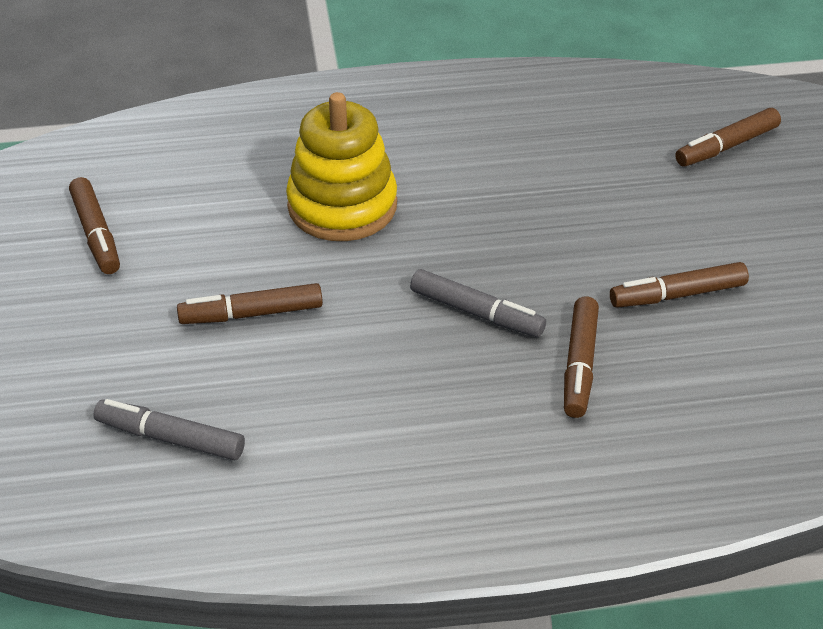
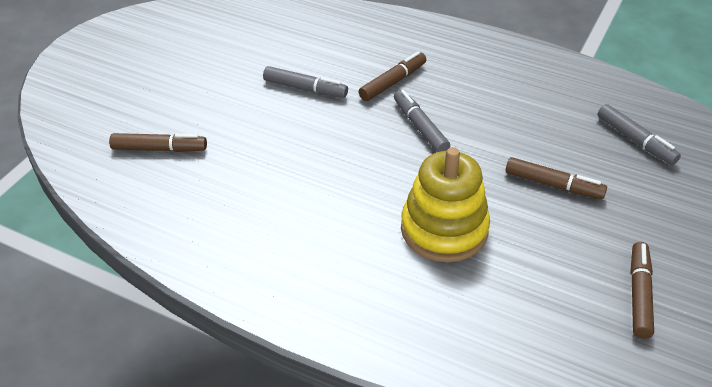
camera: 145 degrees left, 0 degrees up
(677, 294) = (305, 89): brown marker -> grey marker

